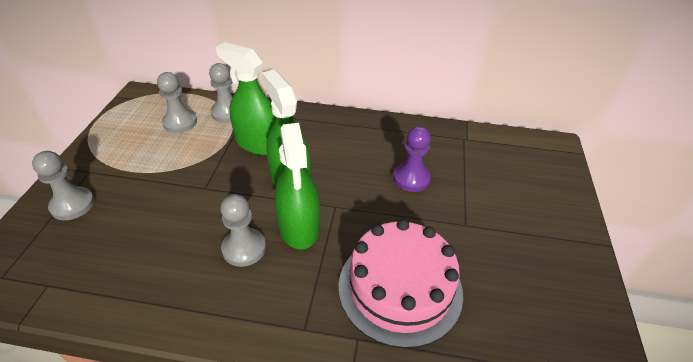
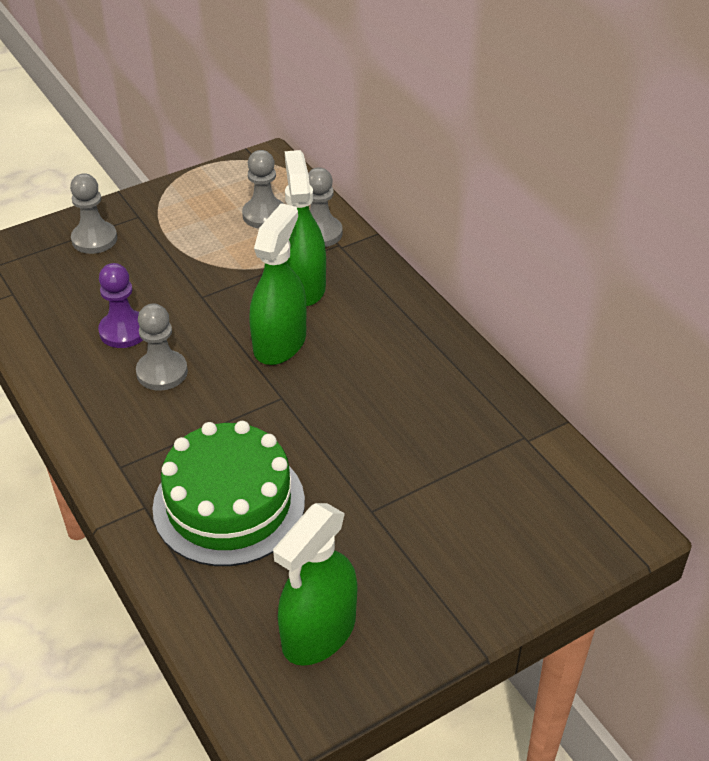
camera: 50 degrees right, 0 degrees up
(299, 227) = (226, 390): green spray bottle -> green spray bottle (319, 632)
(400, 288) = (229, 504): pink cake -> green cake
(411, 178) = (393, 429): purple pawn -> purple pawn (124, 331)

